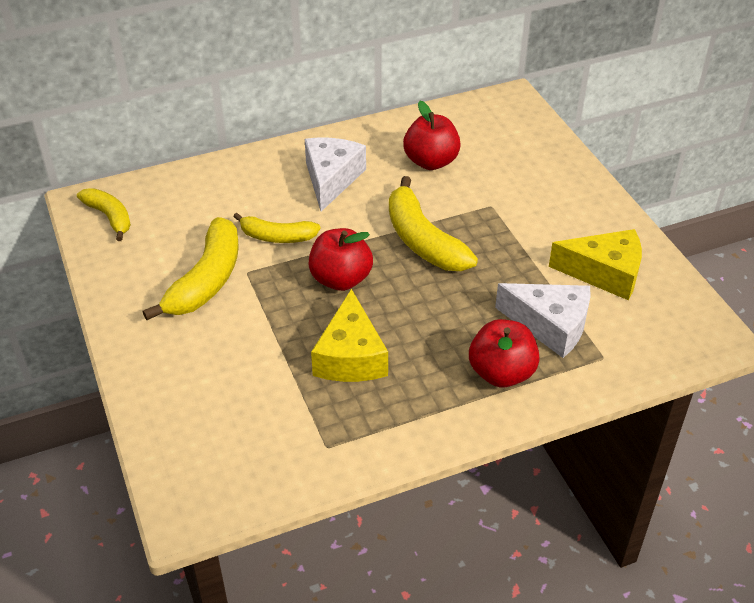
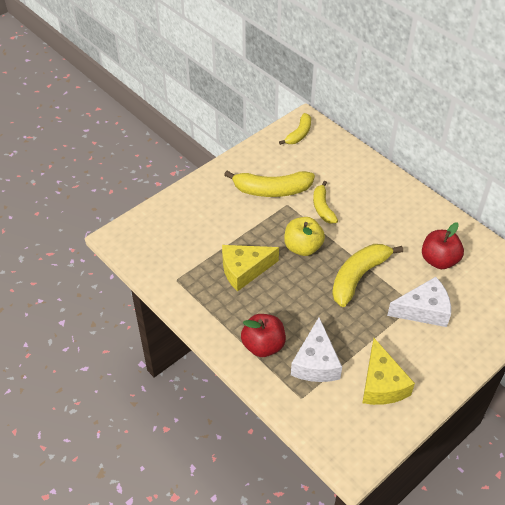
camera: 70 degrees right, 5 degrees up
(331, 179) = (389, 216): white cheese -> white cheese (423, 310)
(341, 279) = (303, 247): red apple -> yellow apple

